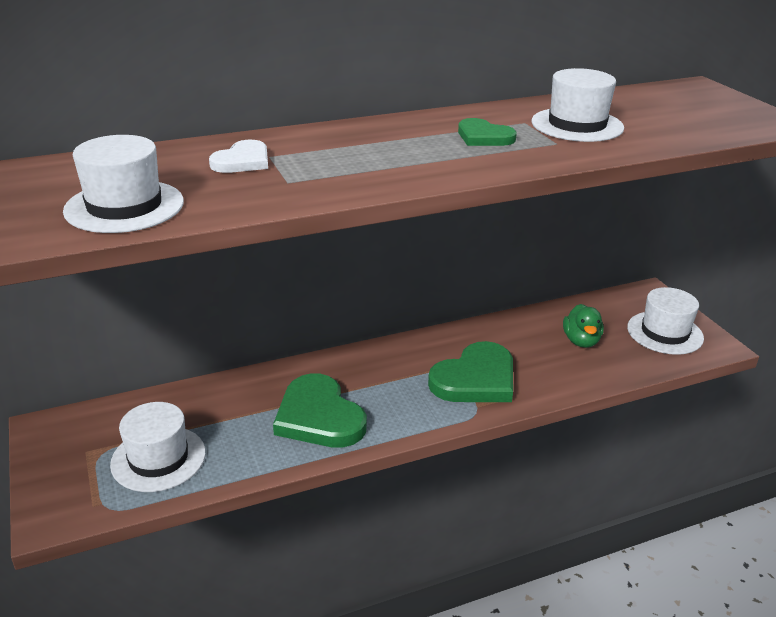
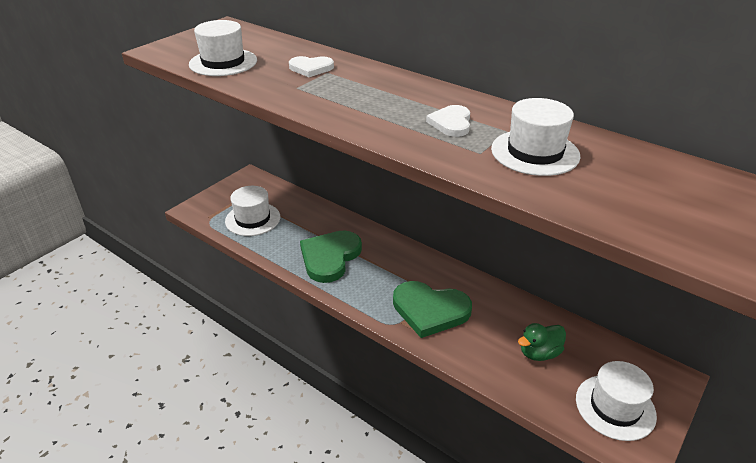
camera: 60 degrees right, 5 degrees up
(484, 137) = (451, 123): green heart -> white heart

